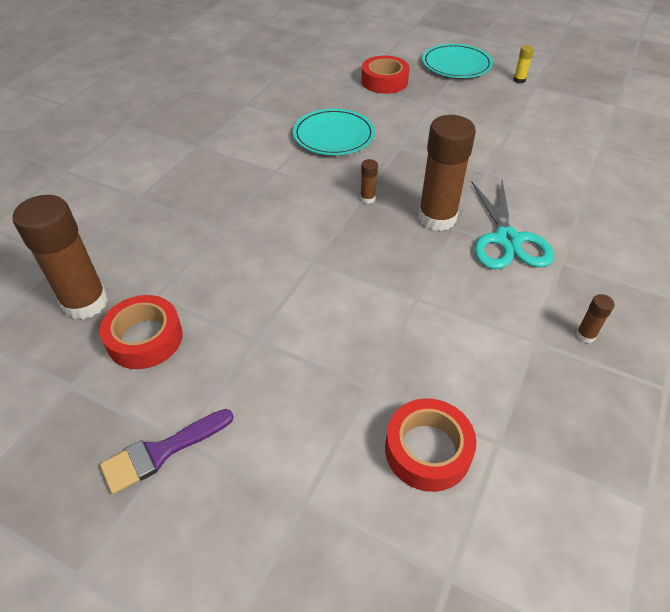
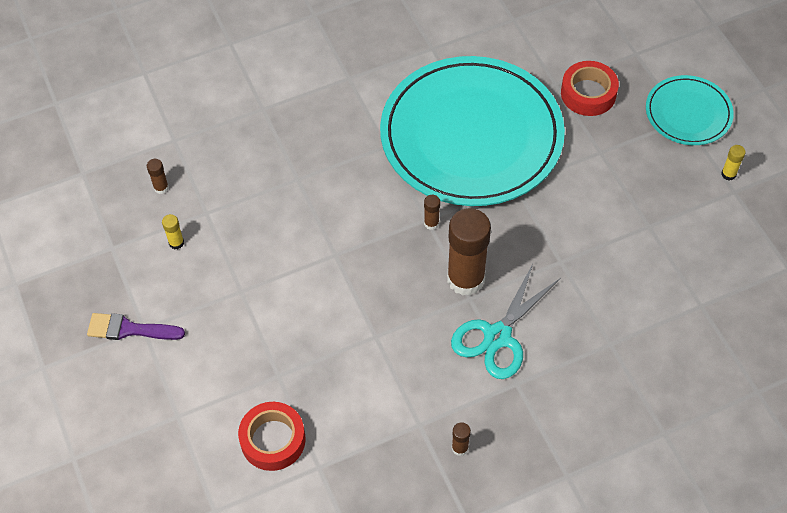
camera: 40 degrees right, 10 degrees up
(85, 302) = (161, 187): brown glue stick -> brown glue stick, size x0.41
(145, 338) = (176, 243): red tape -> yellow glue stick
(333, 135) = (471, 136): turquoise plate -> turquoise plate, size x2.09

